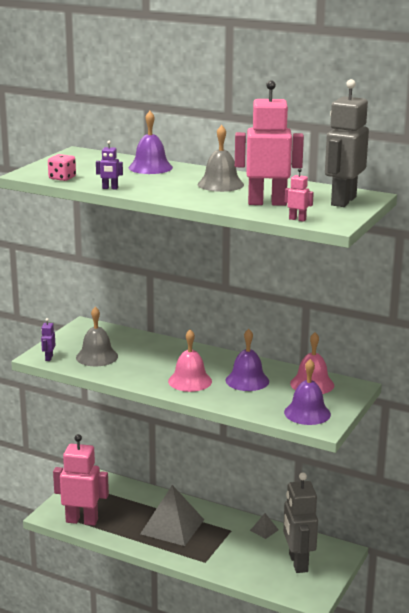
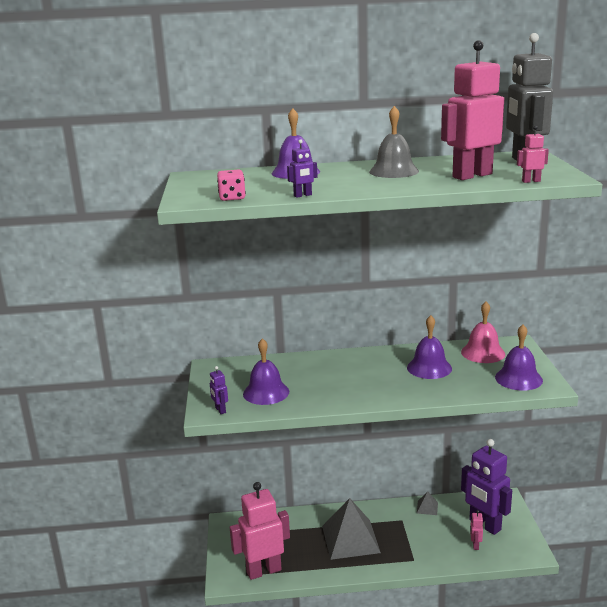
camera: 30 degrees left, 0 degrees up
(97, 356) = (266, 392): grey bell -> purple bell
(190, 381) = (383, 385): pink bell -> none
(270, 573) = (475, 545): none -> pink robot
(297, 563) = (484, 525): grey robot -> purple robot

